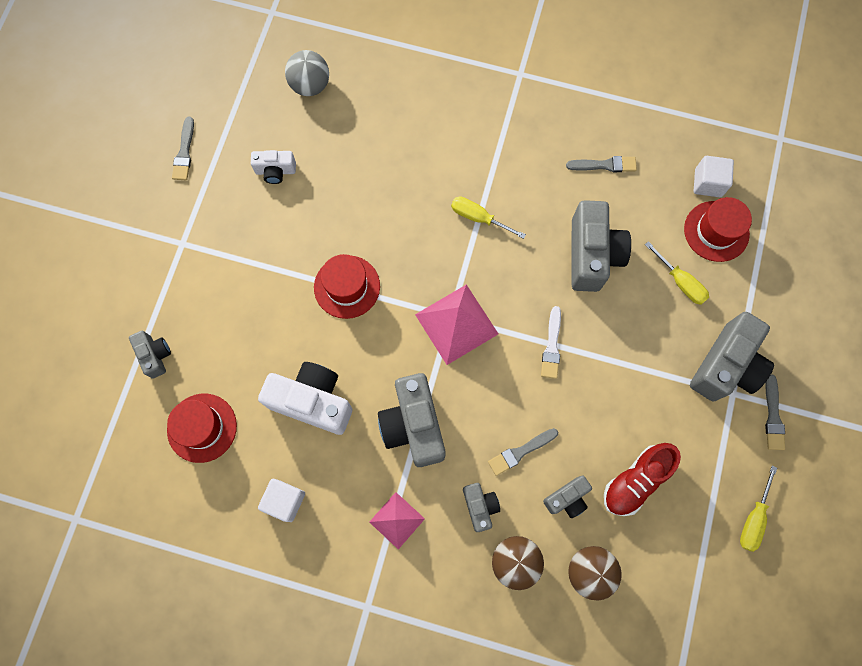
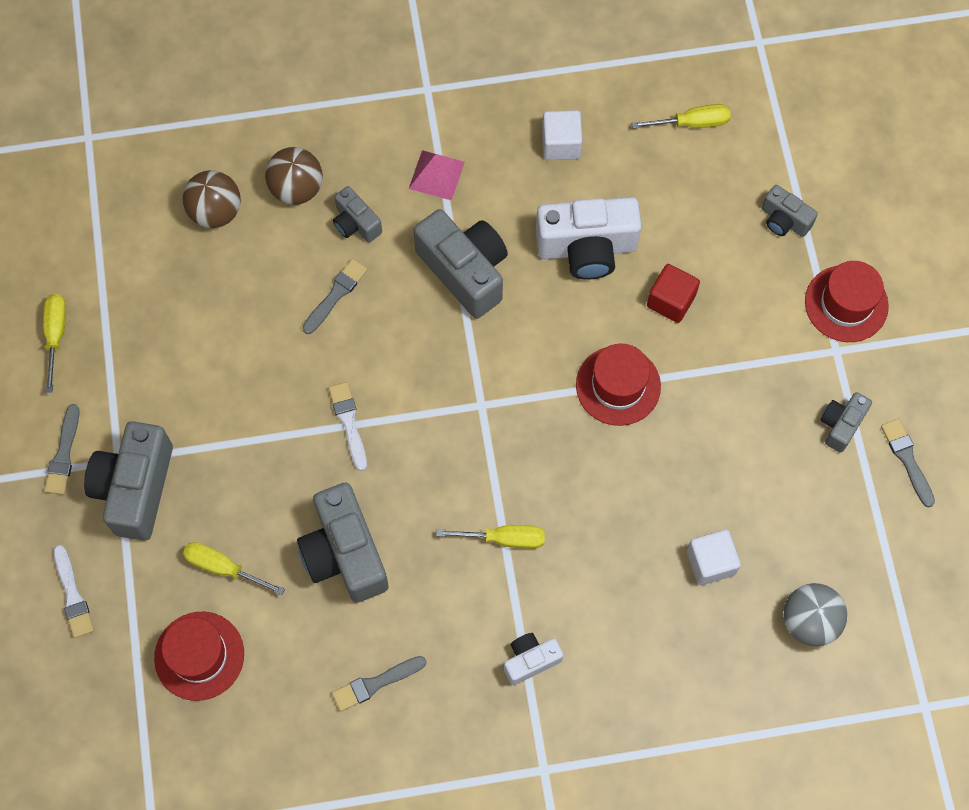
camera: 155 degrees right, 5 degrees down
(173, 470) = (691, 123): none -> yellow screwdriver
(202, 427) = (688, 173): red hat -> red hat (846, 304)
(274, 332) = (671, 301): none -> red cube
(275, 171) = (783, 486): white camera -> white camera (530, 660)
(456, 324) = (470, 399): pink pyramid -> none
(567, 498) = (266, 270): grey camera -> grey camera (841, 425)
(635, 481) = (198, 319): red shoe -> none
(708, 183) = (231, 719): white cube -> white cube (710, 562)
(773, 416) = (63, 454): grey brush -> grey brush turned 150 degrees counterclockwise
(793, 309) = (72, 595): none -> white brush

